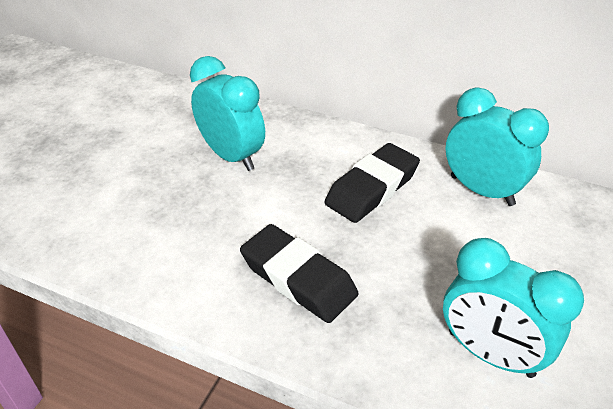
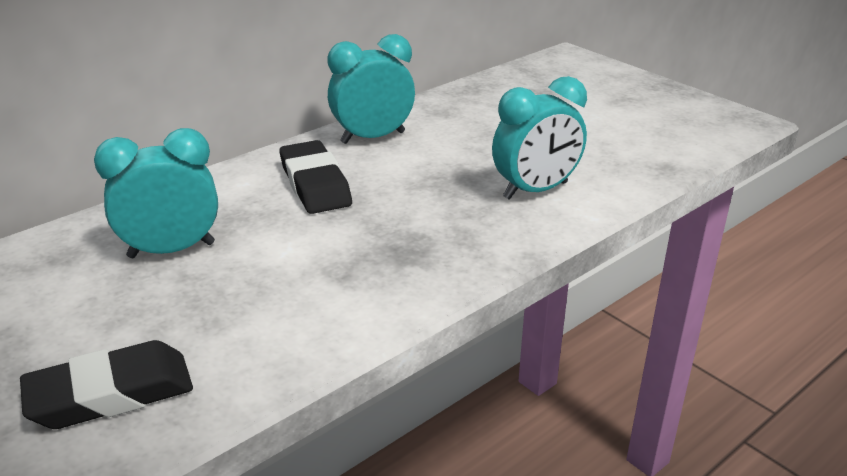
camera: 65 degrees left, 10 degrees down
(298, 278) = (390, 254): black eraser -> black eraser (111, 394)

